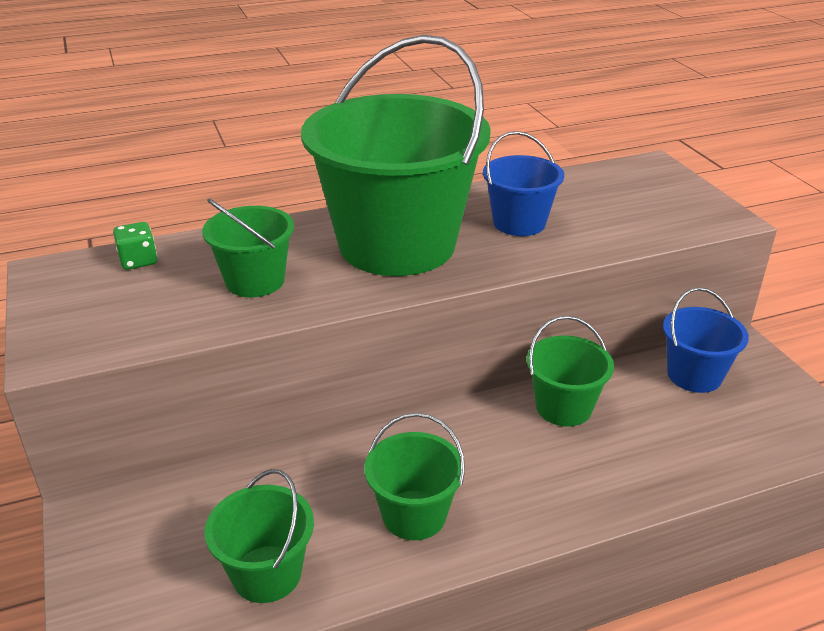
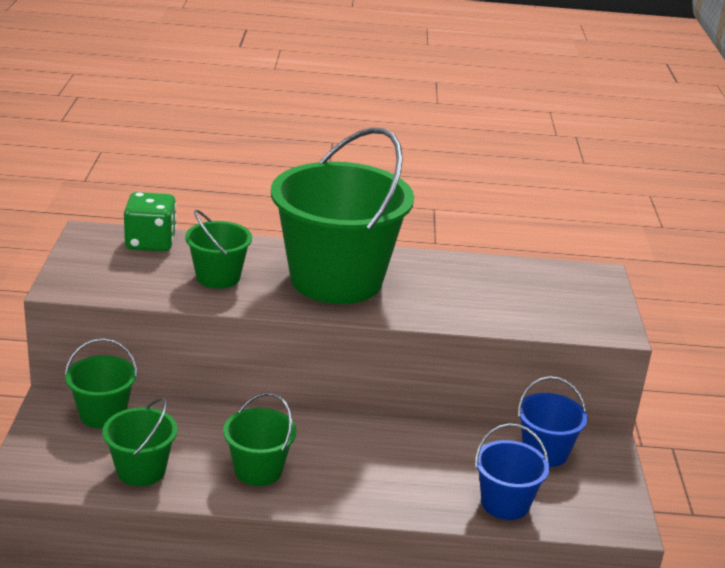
camera: 20 degrees right, 5 degrees down
(138, 261) = (150, 242): green dice -> green dice, size x1.77
(519, 223) = (442, 289): blue bucket -> blue bucket (505, 503)
(563, 407) = (420, 441): green bucket -> green bucket (103, 414)

